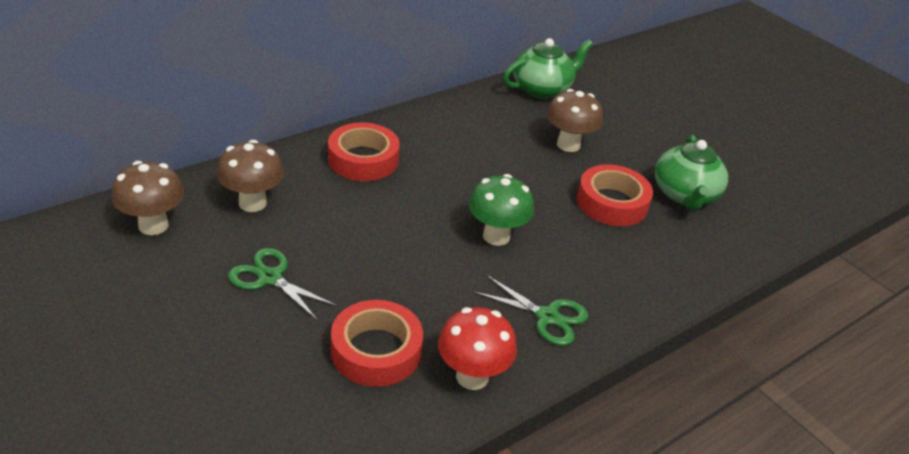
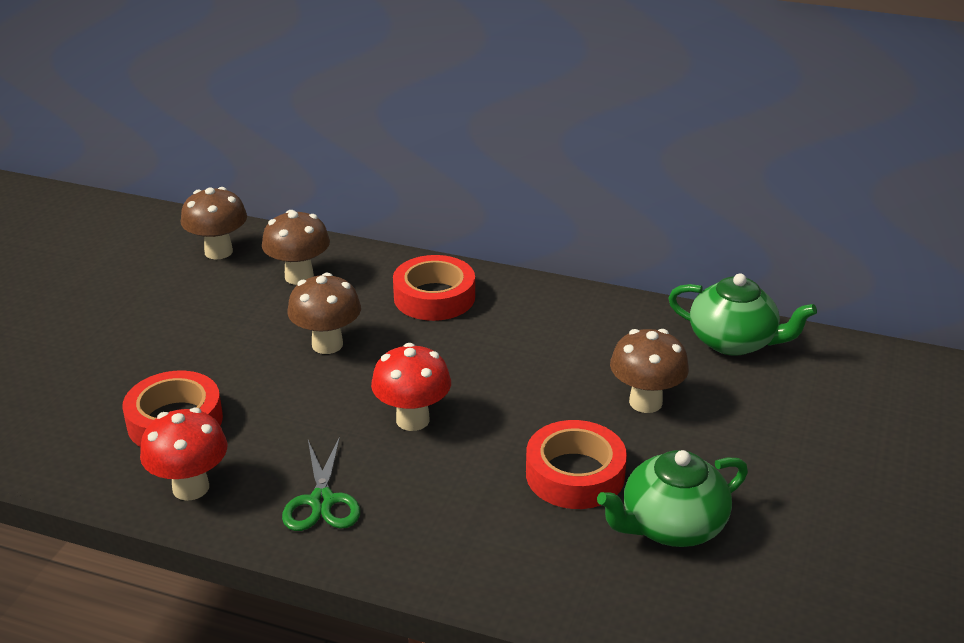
camera: 60 degrees right, 5 degrees down
(270, 278) = (213, 330): green scissors -> none
(363, 231) = (327, 344): none -> brown mushroom
(496, 236) = (412, 420): green mushroom -> red mushroom

